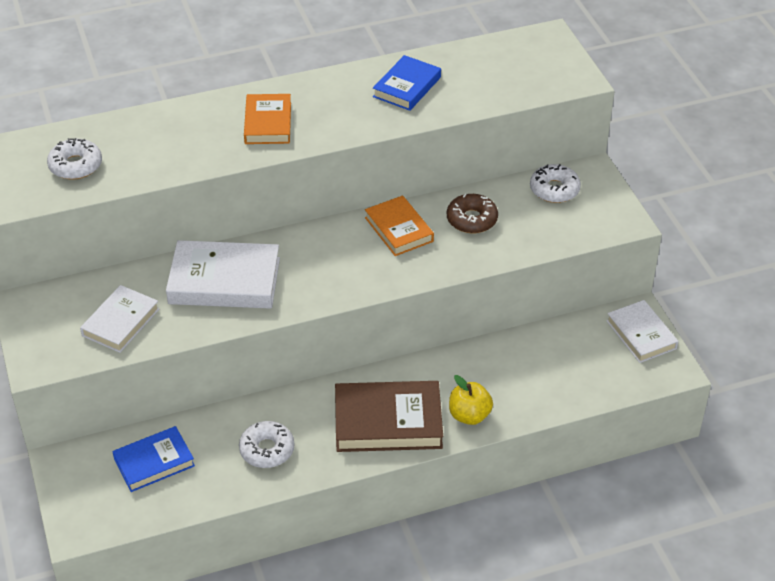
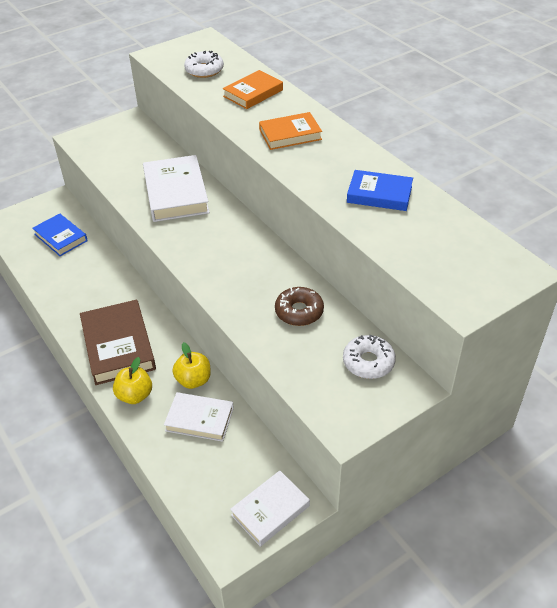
camera: 75 degrees right, 0 degrees up
(120, 322) = (122, 160): white book -> white book (199, 419)
(267, 450) = (79, 287): white donut -> none
(399, 229) = (267, 269): orange book -> orange book (253, 93)
(465, 363) = (193, 380): none -> yellow apple

